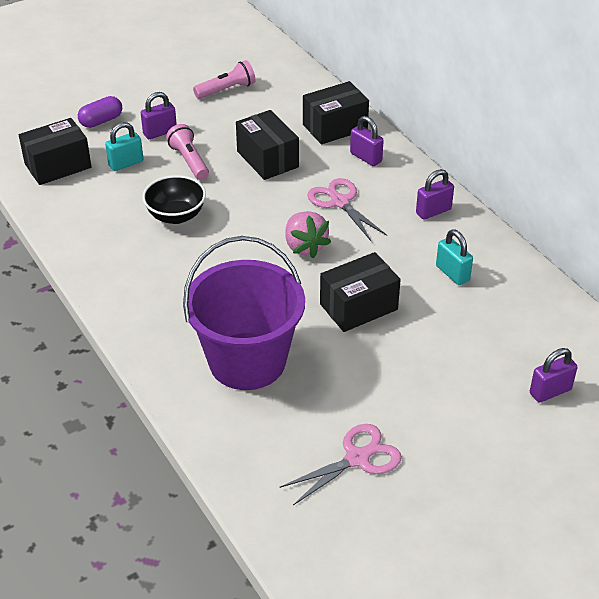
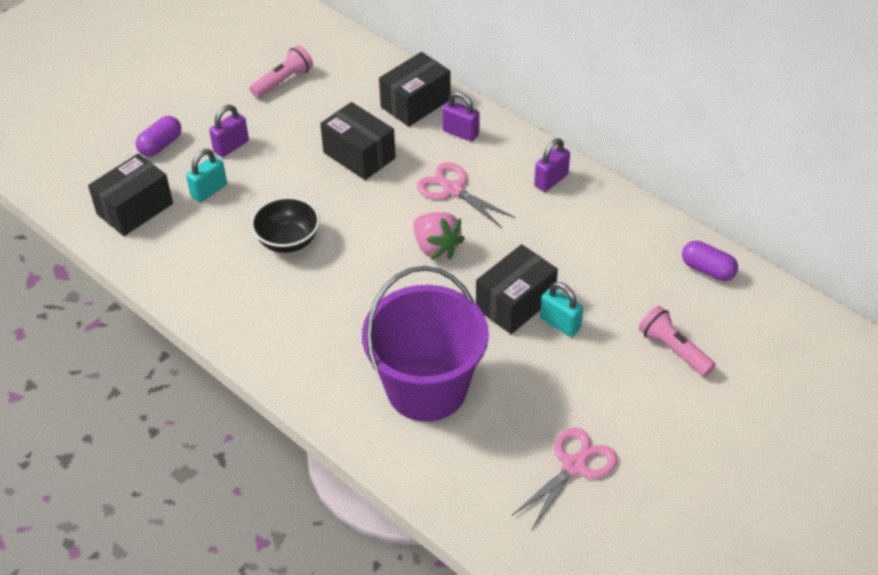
camera: 15 degrees left, 5 degrees up
(189, 161) = (276, 174): pink flashlight -> pink flashlight (673, 350)
(452, 273) = (594, 246): turquoise padlock -> turquoise padlock (560, 324)
(550, 391) = (731, 351): purple padlock -> none
(554, 315) = (707, 270): none -> purple capsule

